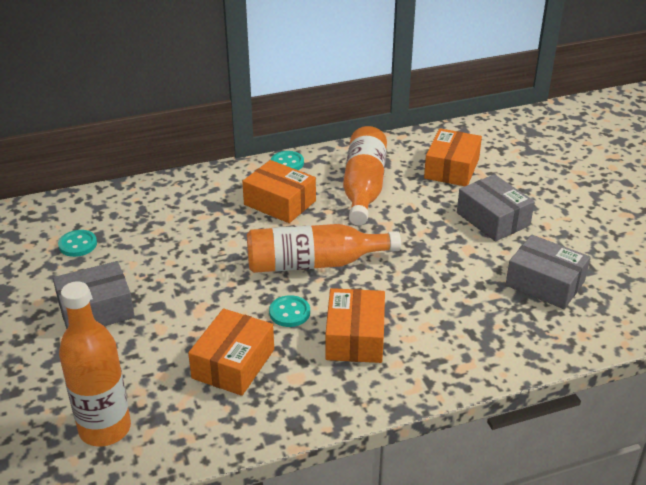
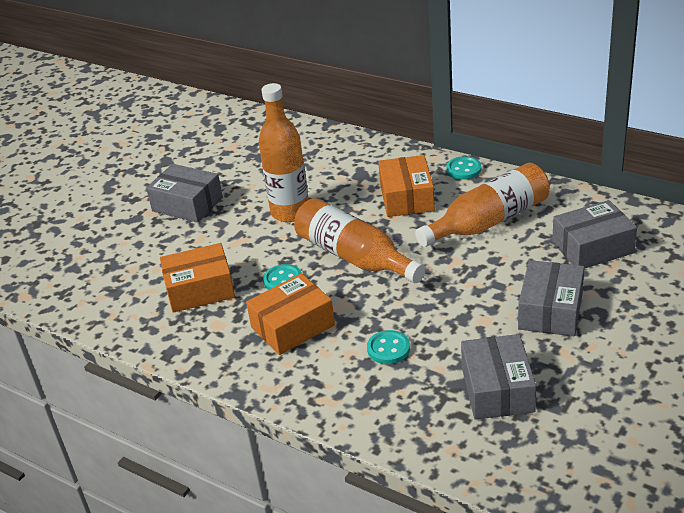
camera: 55 degrees right, 0 degrees up
(78, 245) = (242, 155): turquoise button -> turquoise button (388, 349)
(105, 429) = (86, 279): orange bottle -> orange bottle (290, 212)
(451, 168) = (592, 247): orange box -> grey box

